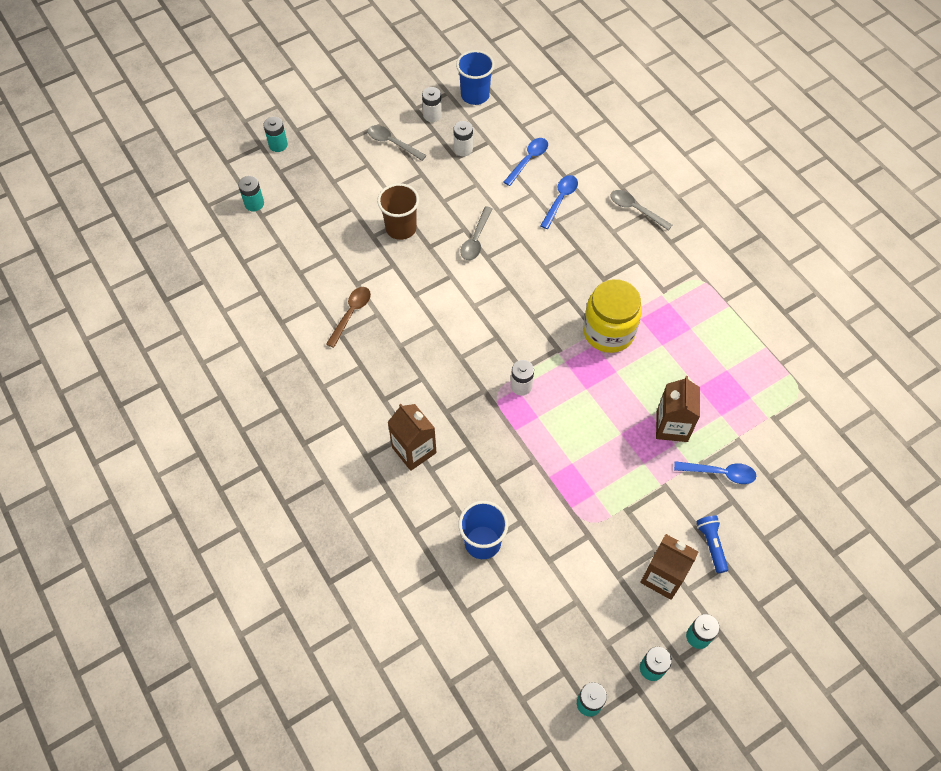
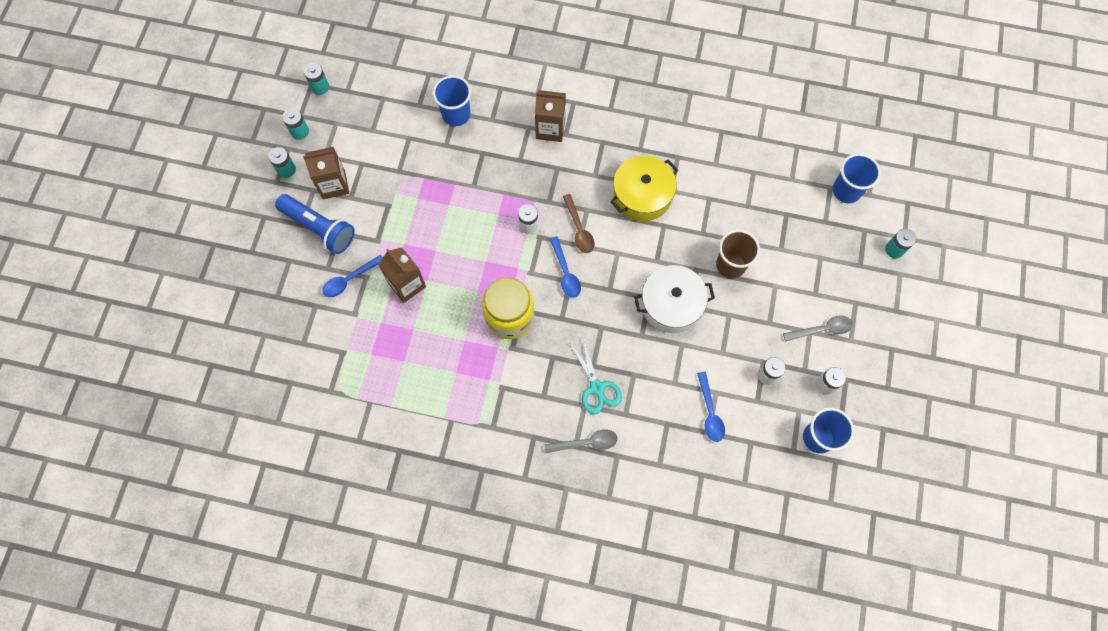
camera: 135 degrees right, 10 degrees up
(254, 203) = (846, 191): turquoise battery -> blue cup
(351, 314) = (687, 175): brown spoon -> brown spoon (579, 229)
(404, 329) = (642, 195): none -> yellow pot
(476, 239) = (671, 304): grey spoon -> white pot
(560, 200) = (649, 397): blue spoon -> blue spoon (565, 272)
(591, 234) = (596, 387): none -> turquoise scissors
(711, 544) = (319, 228): blue flashlight -> blue flashlight, size x1.85

